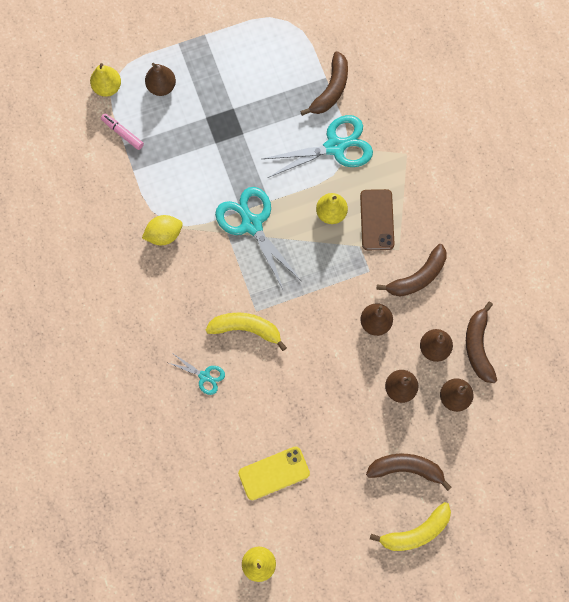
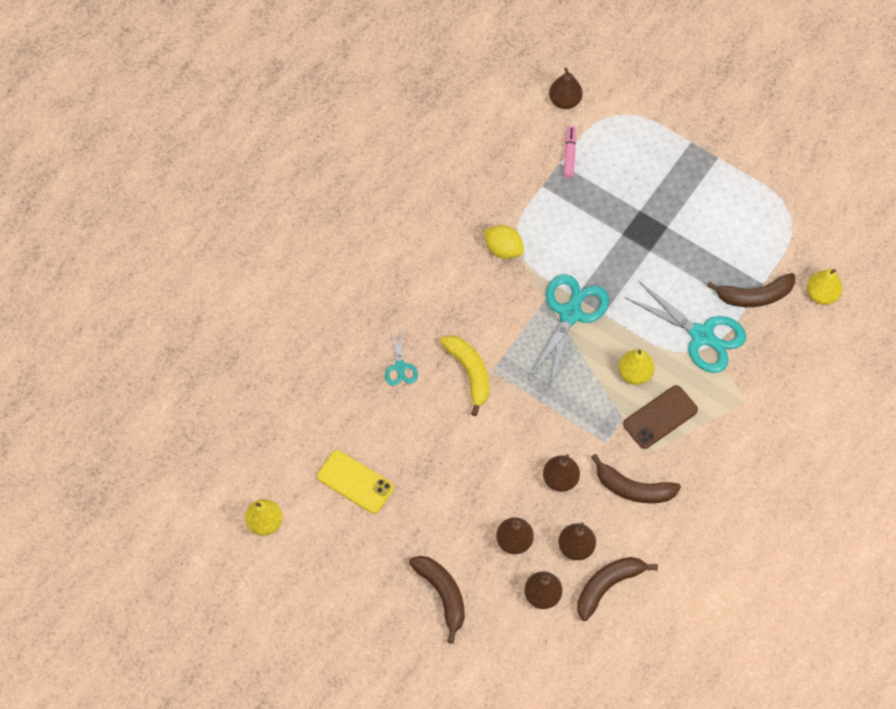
camera: 55 degrees right, 10 degrees down
(107, 87) = (602, 114): yellow pear -> yellow pear (821, 294)
(161, 86) = (639, 156): brown pear -> brown pear (564, 101)
(416, 532) = (389, 640): yellow banana -> none

